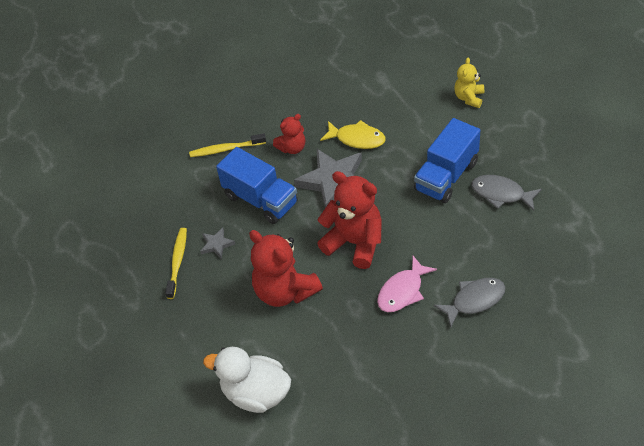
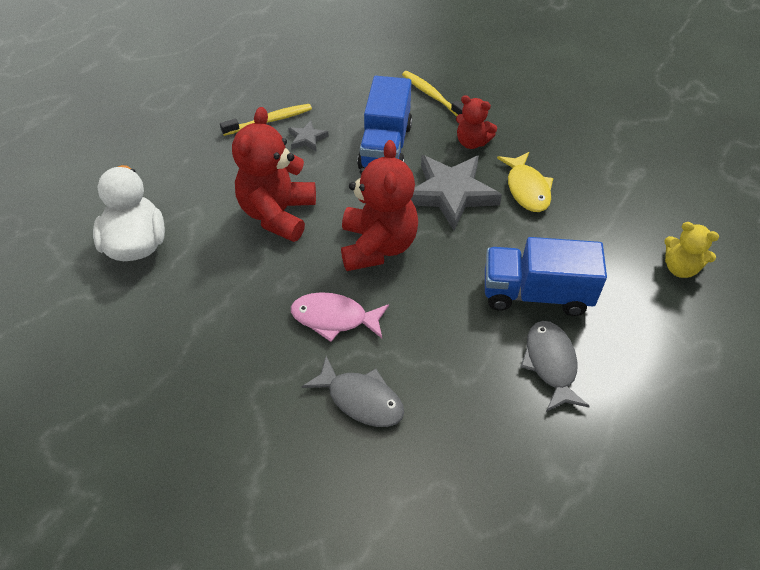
camera: 55 degrees right, 0 degrees up
(469, 98) = (680, 268): yellow teddy bear -> yellow teddy bear turned 135 degrees counterclockwise

